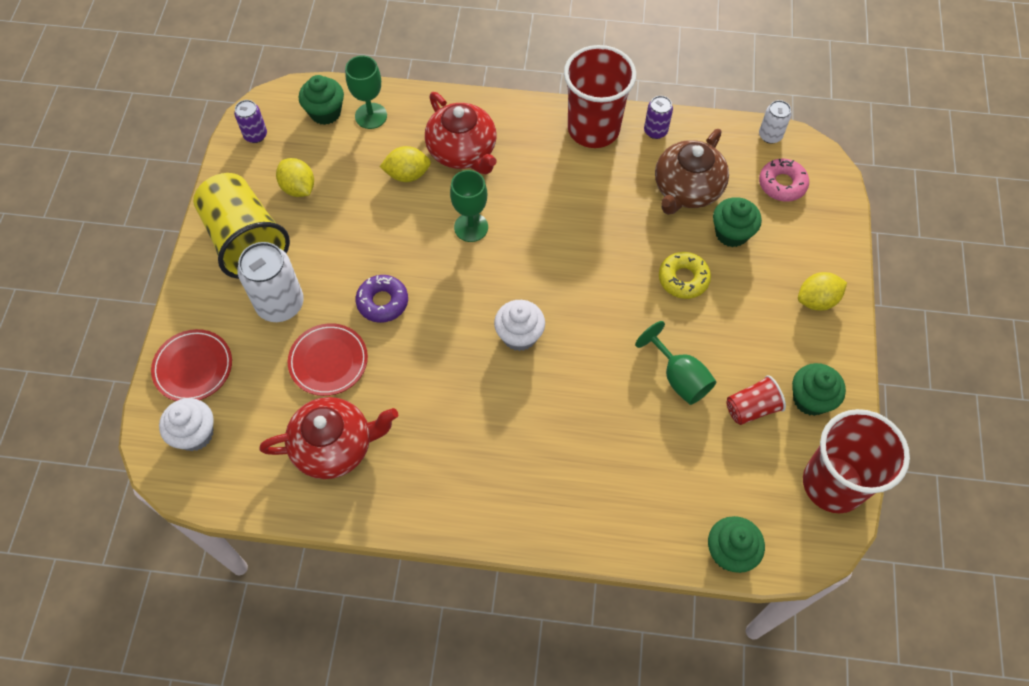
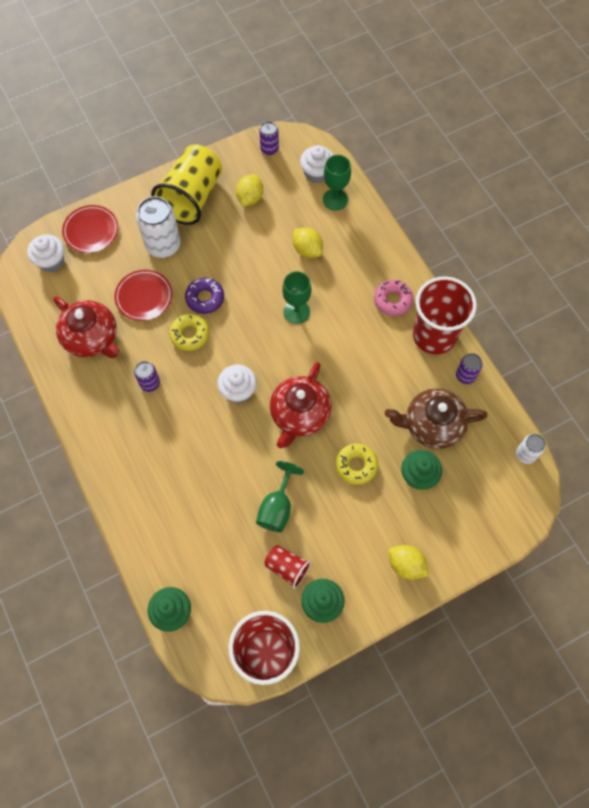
camera: 55 degrees right, 5 degrees up
(325, 112) = (317, 173): green cupcake -> white cupcake
(414, 342) = (190, 334): none -> yellow donut
(441, 418) = (150, 383): none -> purple can
(462, 151) = (351, 269): red teapot -> red teapot (299, 414)
(782, 184) = (488, 487): pink donut -> pink donut (393, 300)

